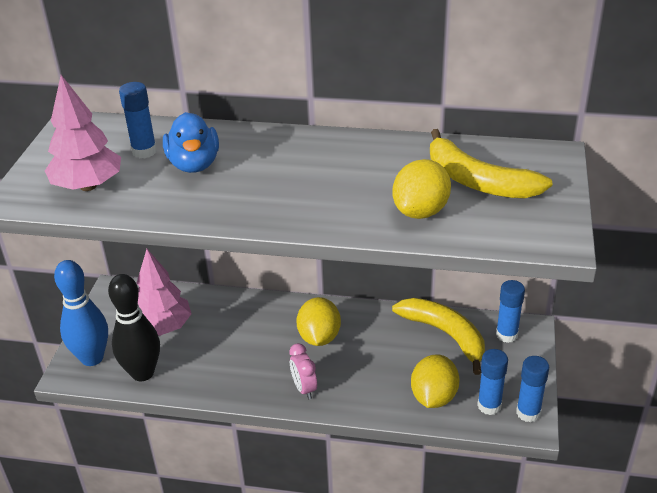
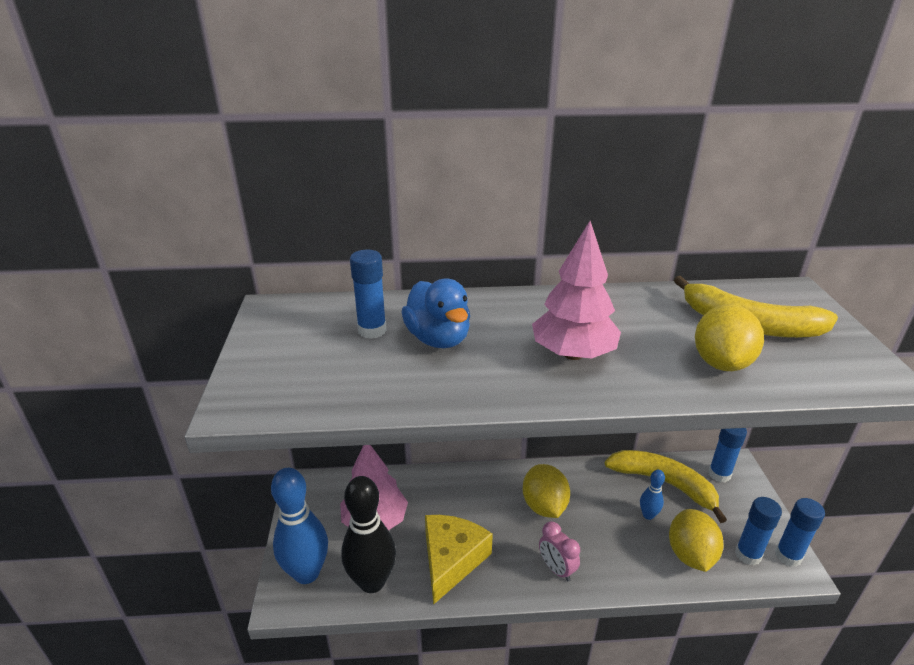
camera: 15 degrees left, 5 degrees down
(88, 186) = (324, 378): pink tree -> pink tree (573, 354)
(216, 367) = (451, 560): none -> yellow cheese
(413, 359) = (648, 515): none -> blue bowling pin

